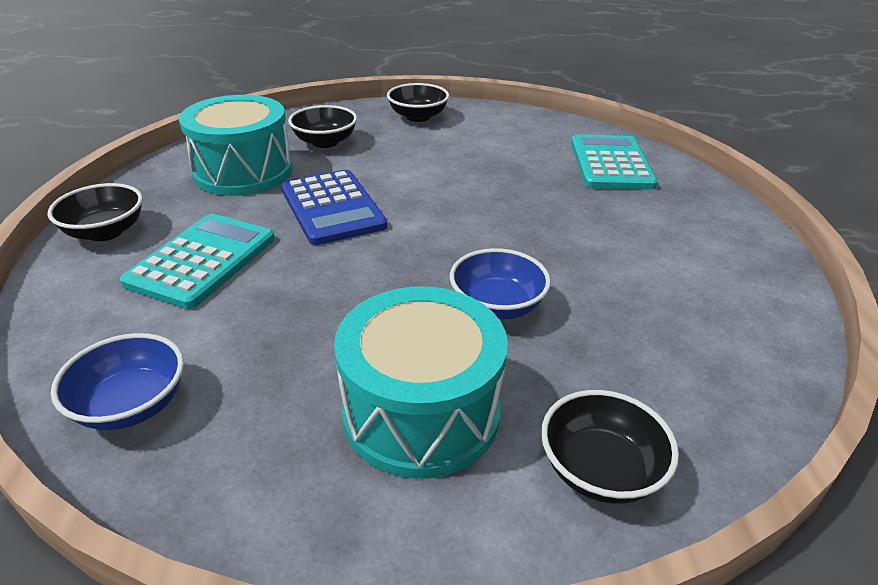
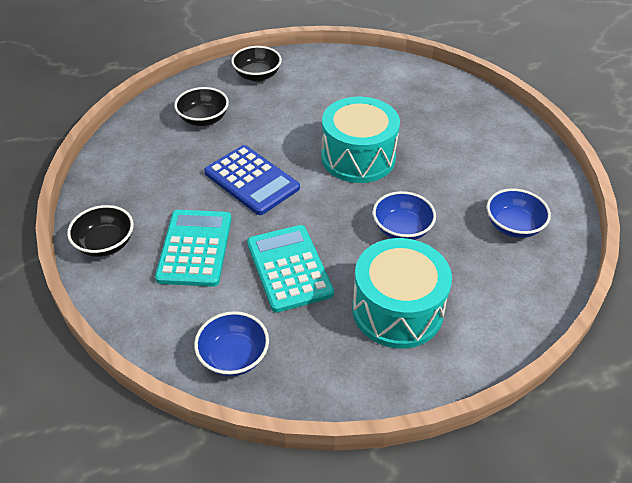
camera: 20 degrees left, 10 degrees up
(243, 172) = (163, 164): turquoise drum -> turquoise drum (358, 157)
(600, 470) = (501, 313): black bowl -> none
(611, 163) = (417, 92): turquoise calculator -> turquoise calculator (289, 268)
(681, 344) = (513, 226): none -> blue bowl

